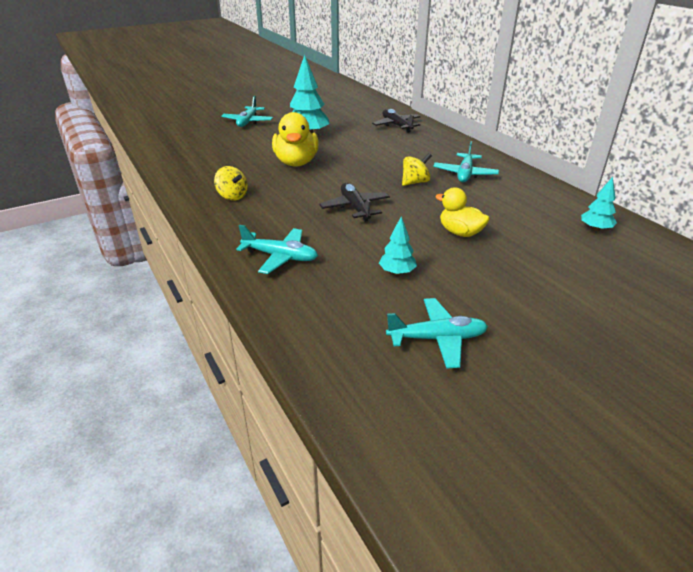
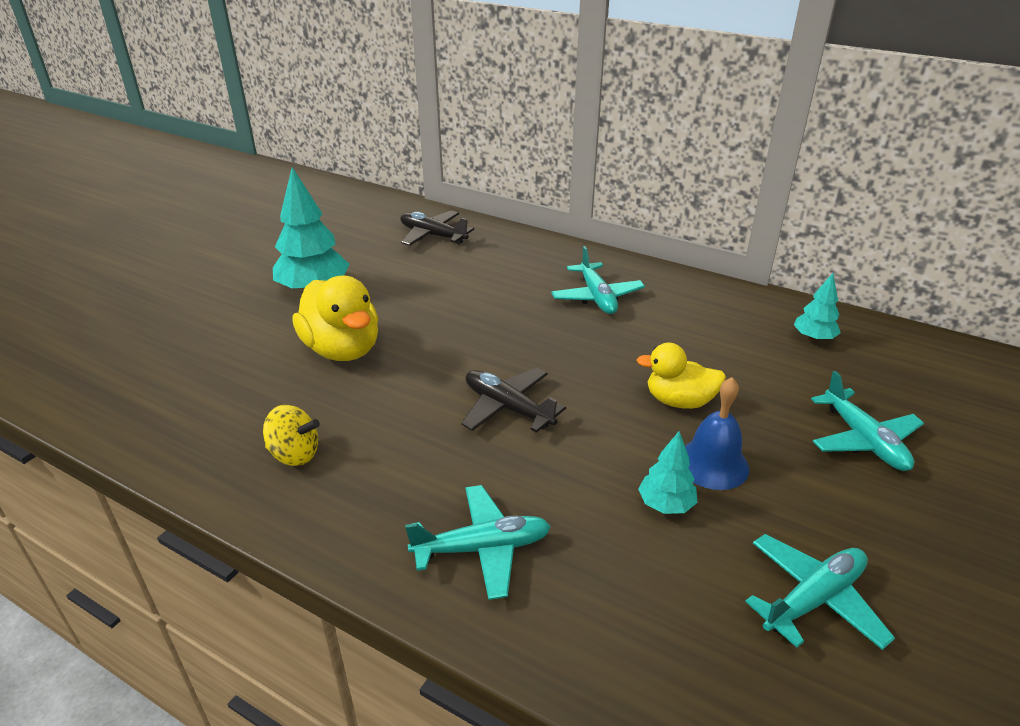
camera: 30 degrees left, 0 degrees up
(248, 122) = (185, 288): turquoise plane -> turquoise plane (863, 440)
(415, 182) = (547, 332): yellow spinning top -> none
(447, 265) = (712, 464): none -> blue bell

